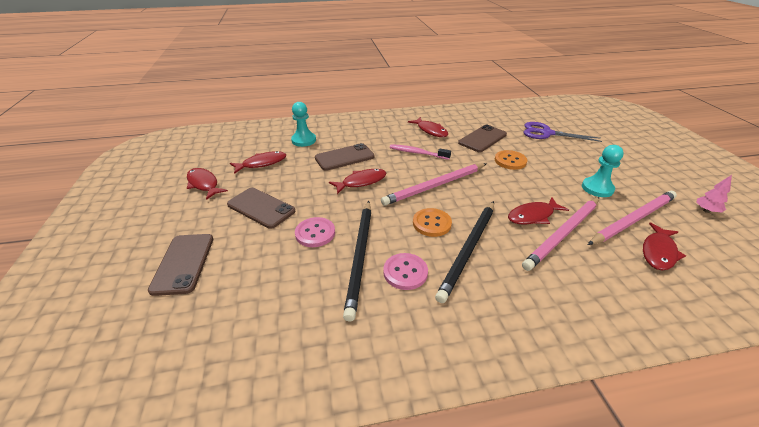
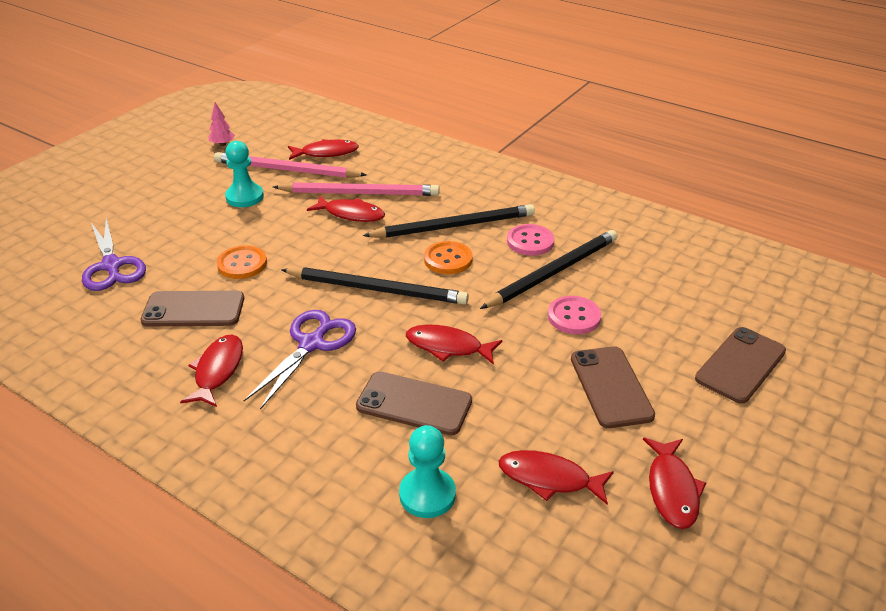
camera: 135 degrees left, 0 degrees up
(417, 153) = (312, 344): pink toothbrush -> purple scissors
(435, 186) = (377, 289): pink pencil -> black pencil

